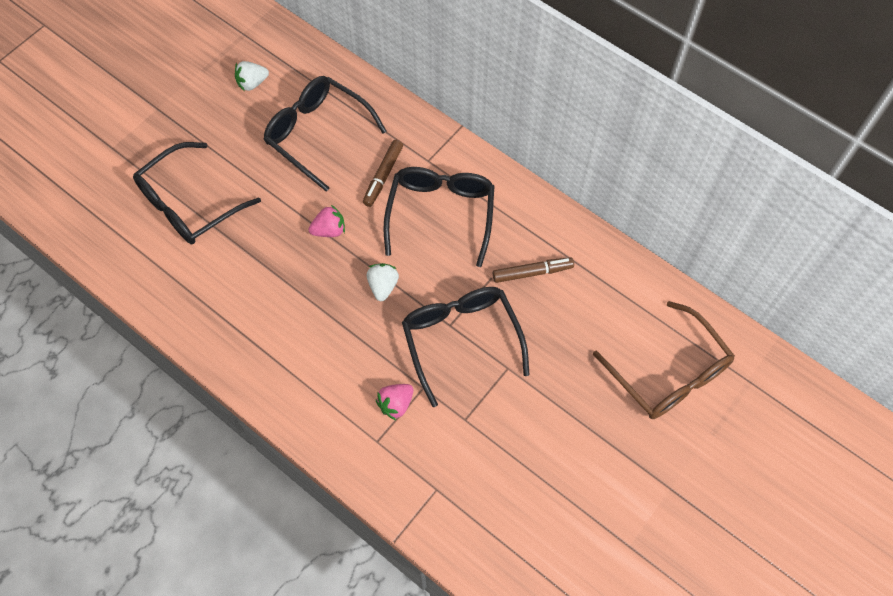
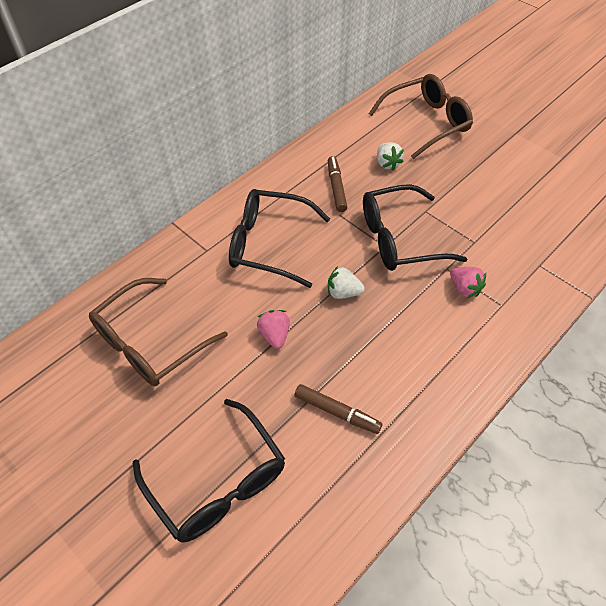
camera: 85 degrees left, 10 degrees down
(252, 83) = (56, 410): white strawberry -> white strawberry (387, 163)
(317, 134) = (149, 343): black glasses -> brown glasses
(383, 176) = (217, 286): brown marker -> brown marker (337, 412)

